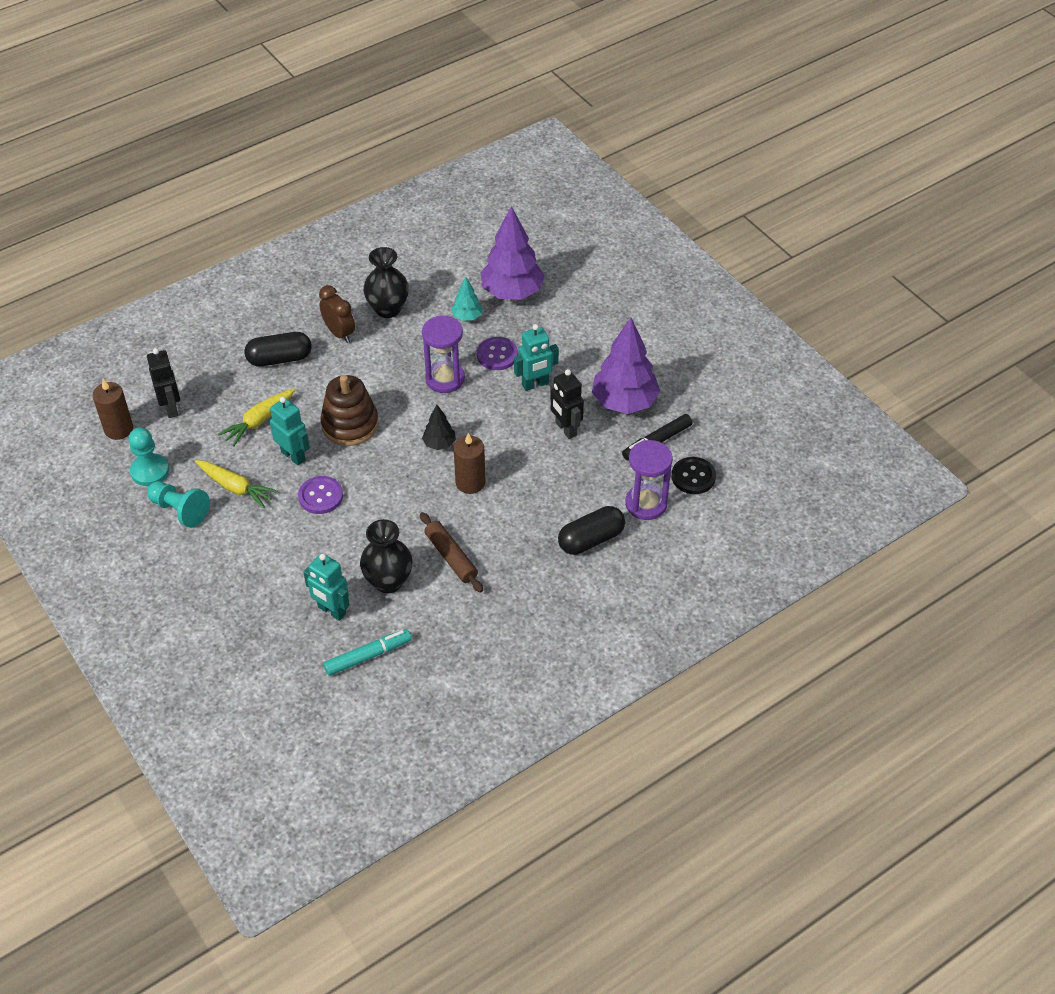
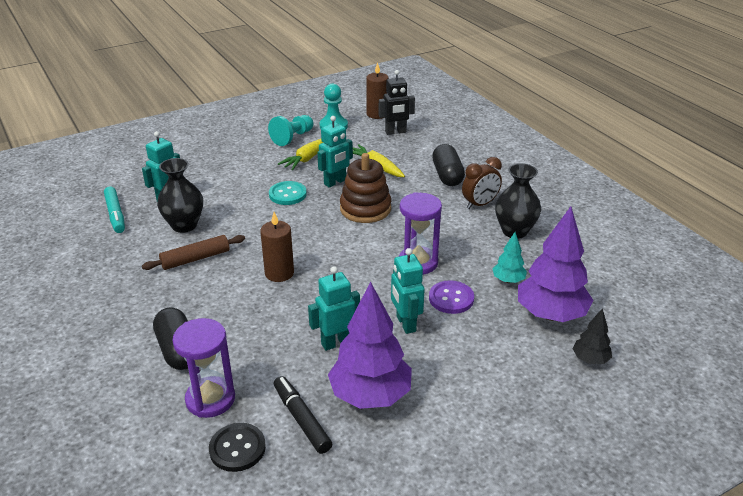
camera: 95 degrees right, 15 degrees down
(320, 496) = (287, 194): purple button -> turquoise button
(439, 444) = (333, 256): black tree -> black tree (590, 359)
(565, 429) = (336, 342): black robot -> turquoise robot

